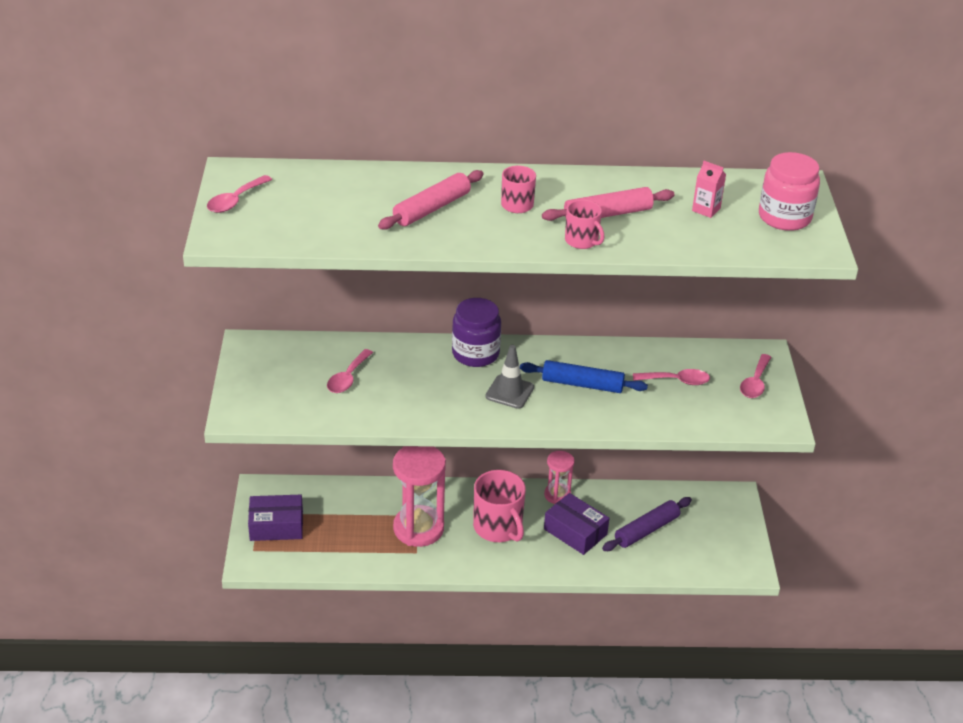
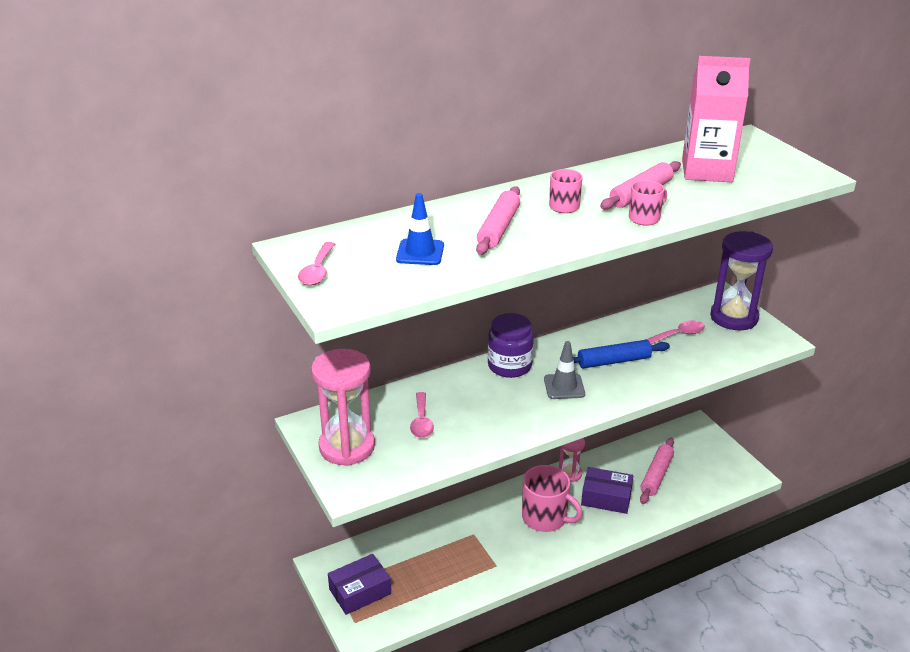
camera: 25 degrees left, 5 degrees down
(338, 210) = (420, 252): none -> blue traffic cone
(418, 528) = (483, 544): pink hourglass -> pink hourglass (347, 447)
(582, 241) = (645, 218): pink mug -> pink mug turned 60 degrees counterclockwise
(646, 530) = (656, 475): purple rolling pin -> pink rolling pin
(706, 209) = (707, 171): pink carton -> pink carton, size x2.47
(755, 383) = (734, 317): pink spoon -> purple hourglass
(784, 217) = (766, 161): pink jar -> none

